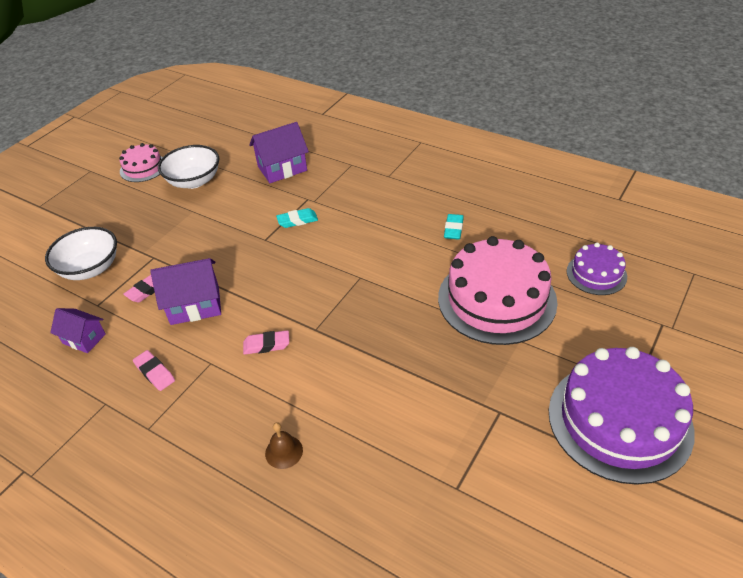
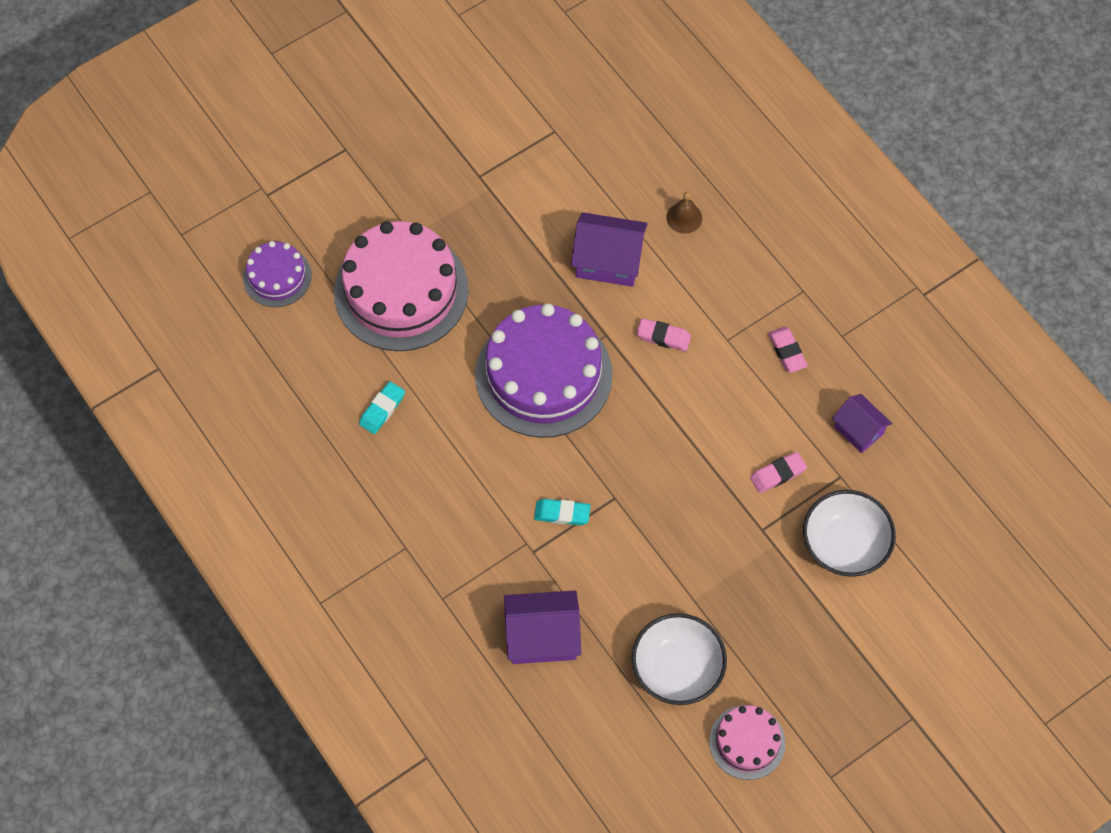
camera: 160 degrees left, 20 degrees up
(195, 305) = (726, 425): purple house -> purple house (608, 261)
(619, 420) = (385, 128): purple cake -> purple cake (543, 375)

